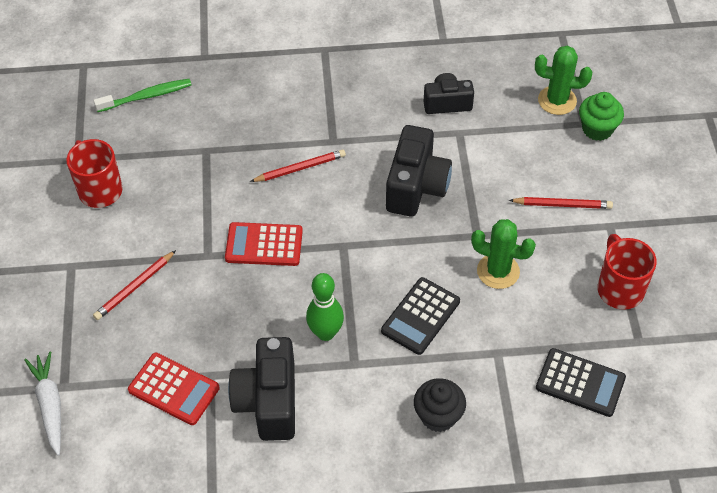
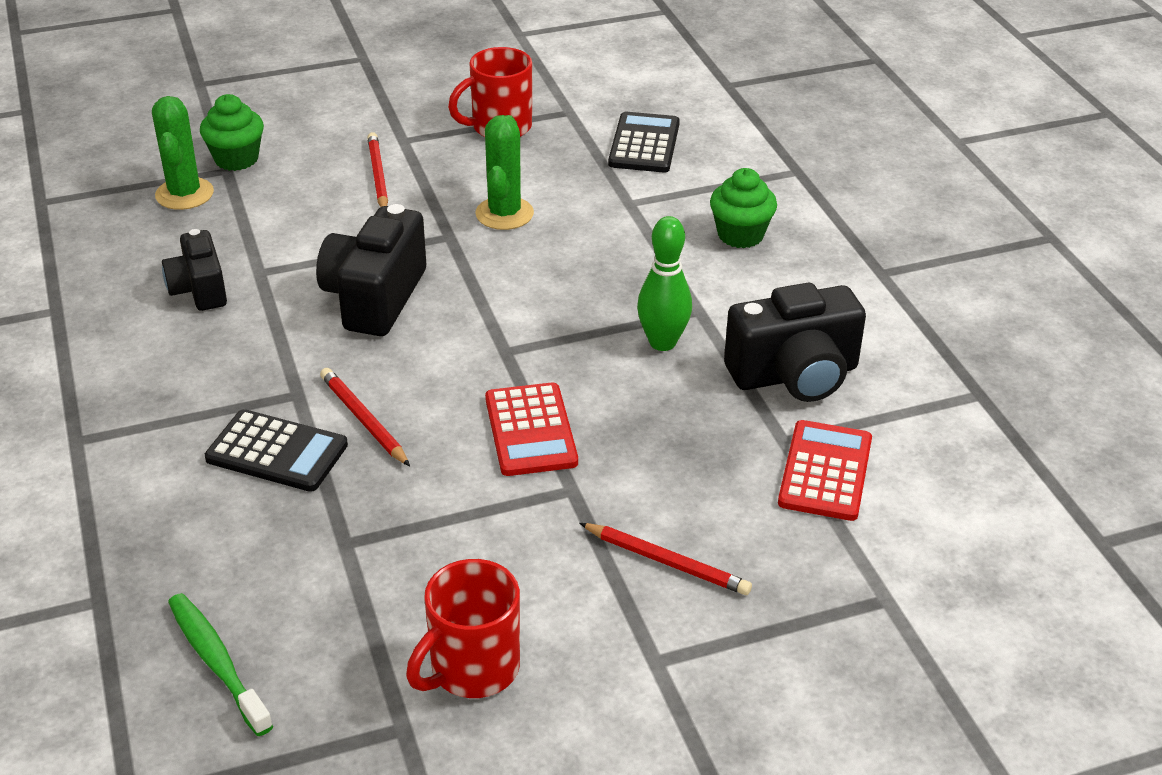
camera: 105 degrees left, 15 degrees down
(50, 405) = (927, 606): white carrot -> none
(416, 186) = (375, 298): black camera -> black camera turned 75 degrees counterclockwise
(420, 316) = (600, 266): black calculator -> black calculator (277, 452)
(438, 416) = (740, 235): black cupcake -> green cupcake

